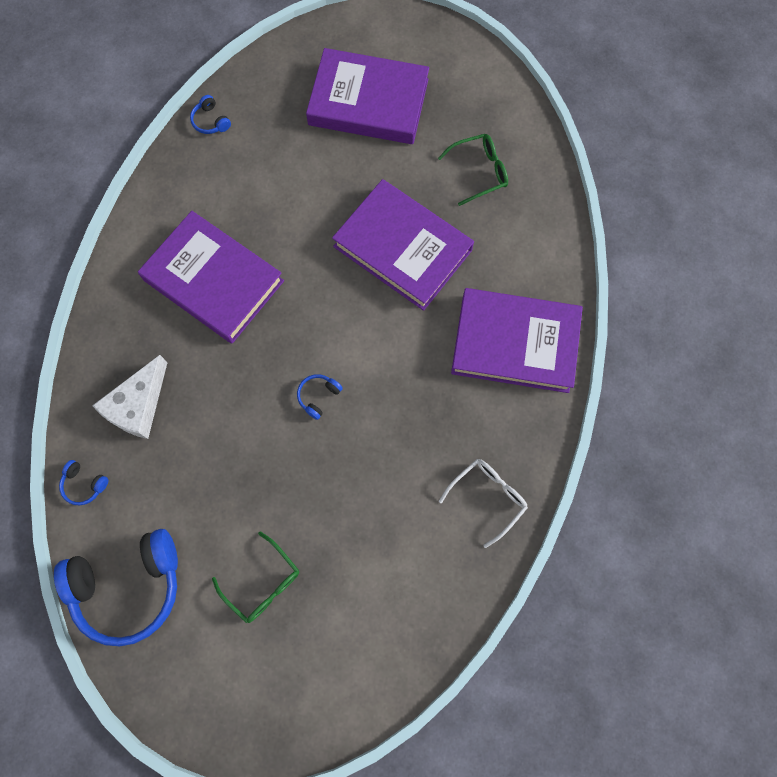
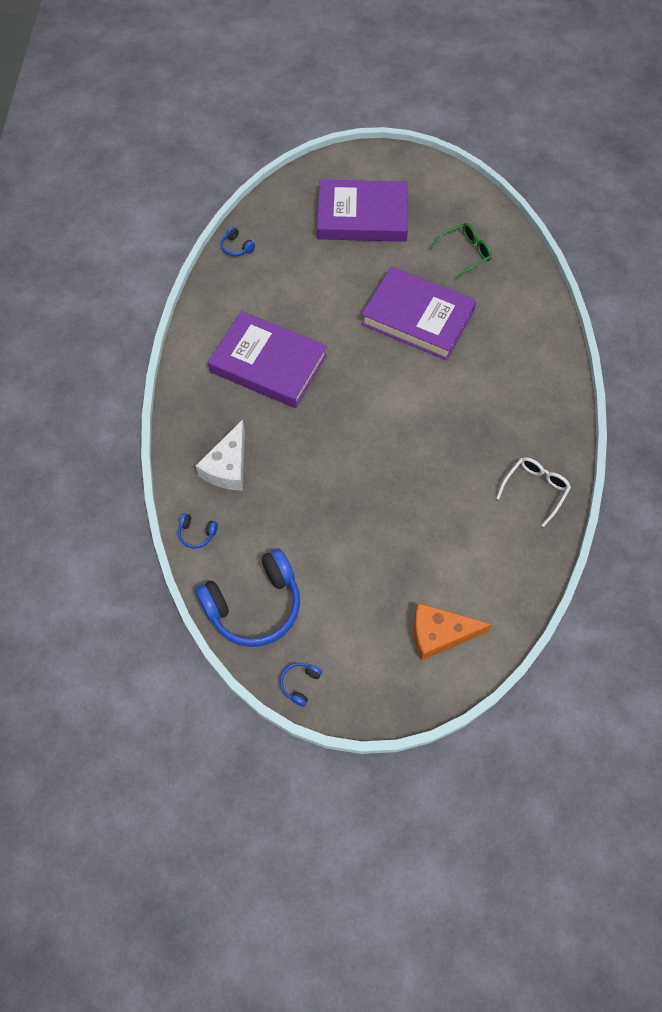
camera: 10 degrees left, 10 degrees down
(263, 583) = (367, 584): green glasses -> none
(318, 396) = (377, 436): blue headphones -> blue headphones (300, 684)
(332, 661) = (439, 634): none -> orange cheese
(515, 343) = (526, 373): purple book -> none

